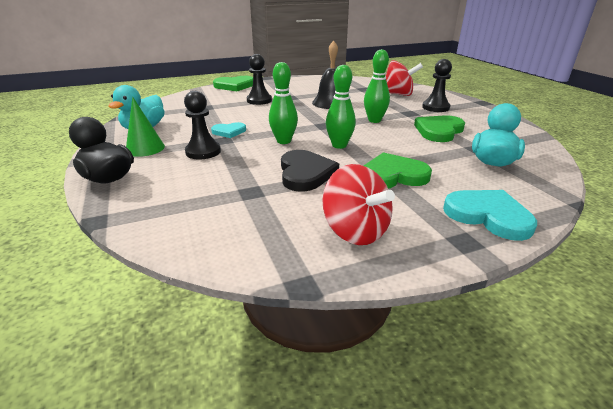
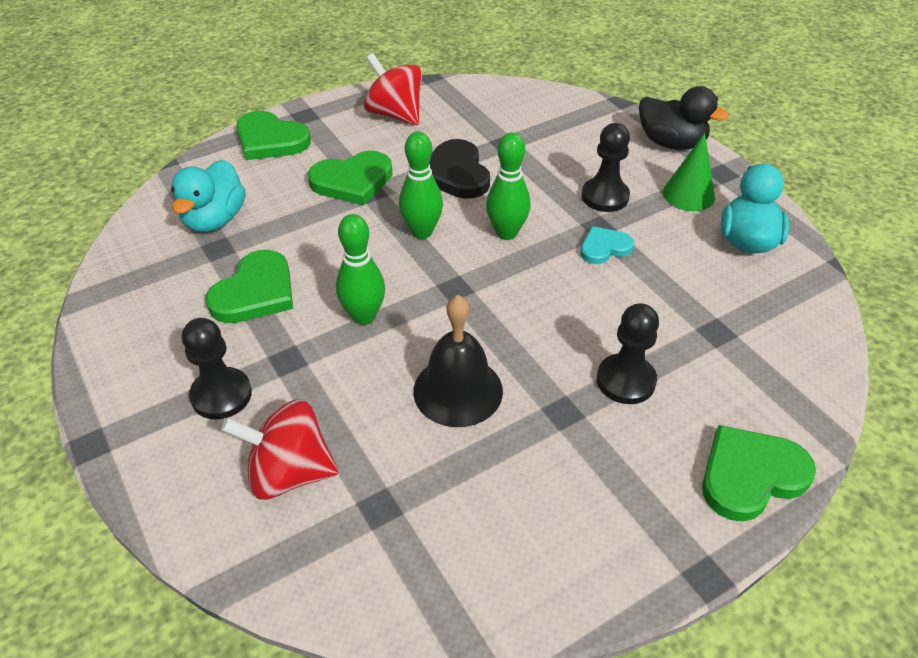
camera: 170 degrees right, 15 degrees up
(488, 216) = (270, 140): turquoise heart -> green heart

